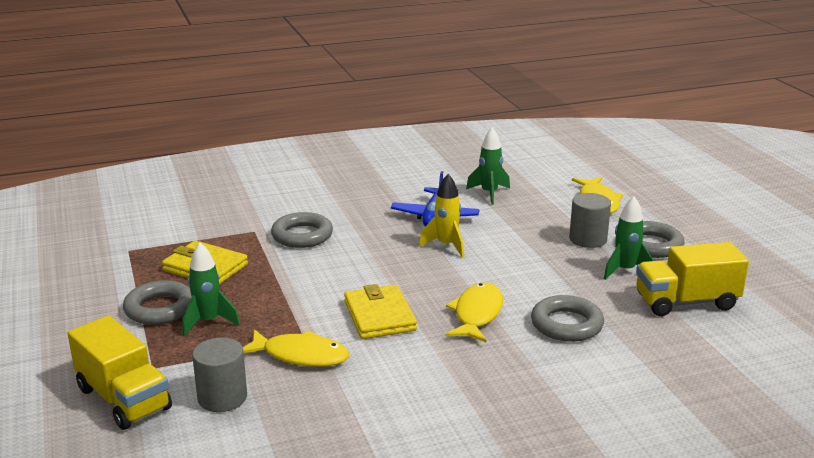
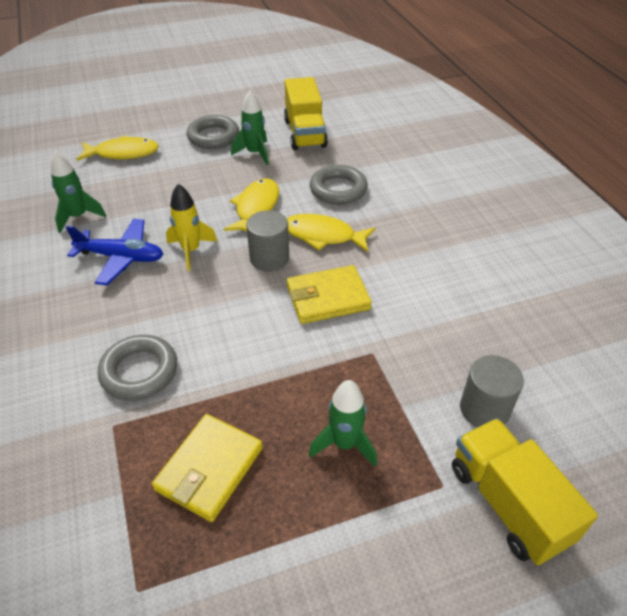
camera: 90 degrees left, 20 degrees up
(123, 399) = (508, 503): yellow truck -> yellow truck turned 75 degrees counterclockwise
(160, 308) = (314, 505): grey ring -> none
(301, 355) = (403, 353): yellow fish -> yellow fish (256, 208)
(588, 239) = (196, 166): grey cylinder -> grey cylinder (269, 258)

